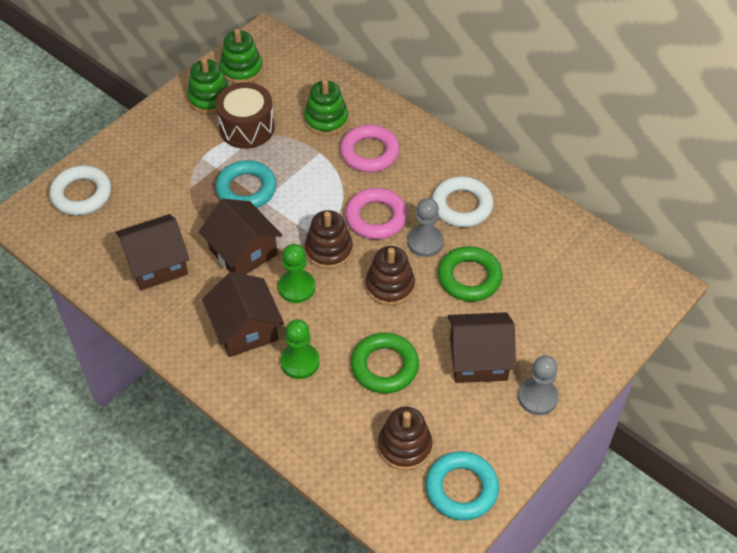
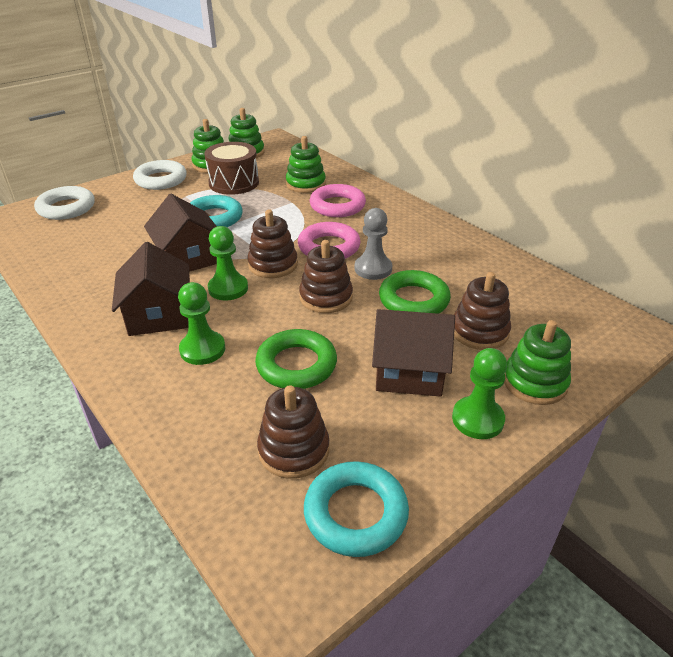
camera: 10 degrees right, 15 degrees down
(157, 264) = (101, 258): brown house -> none
(462, 206) = (417, 247): white ring -> white ring (161, 180)
(531, 307) = (479, 332): none -> brown stacking toy
(537, 397) = (477, 419): grey pawn -> green pawn
(579, 355) = (534, 382): none -> green stacking toy

